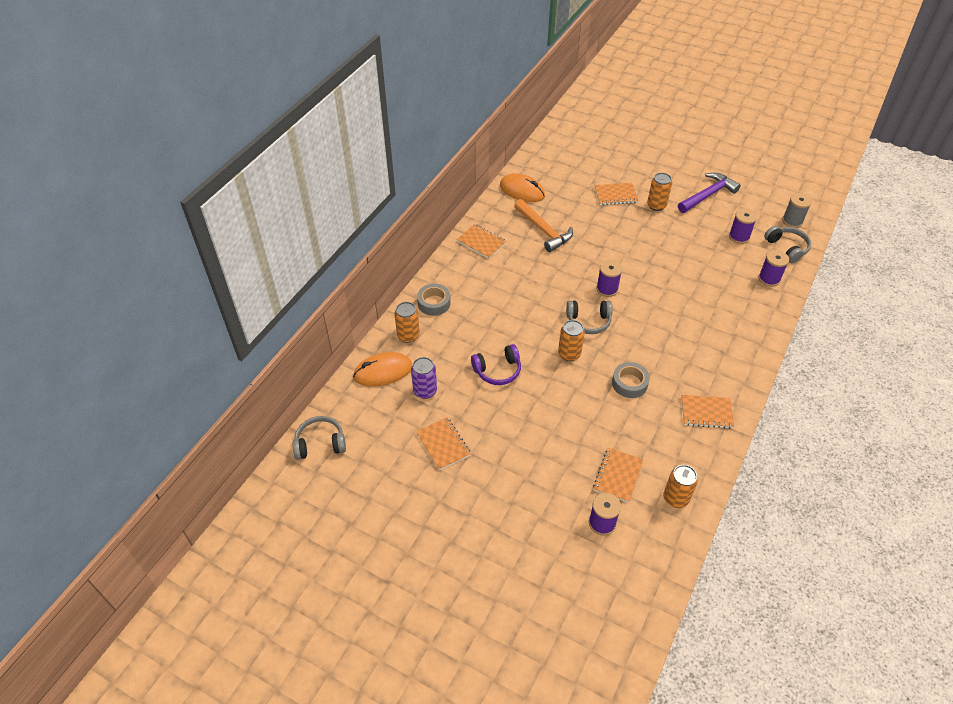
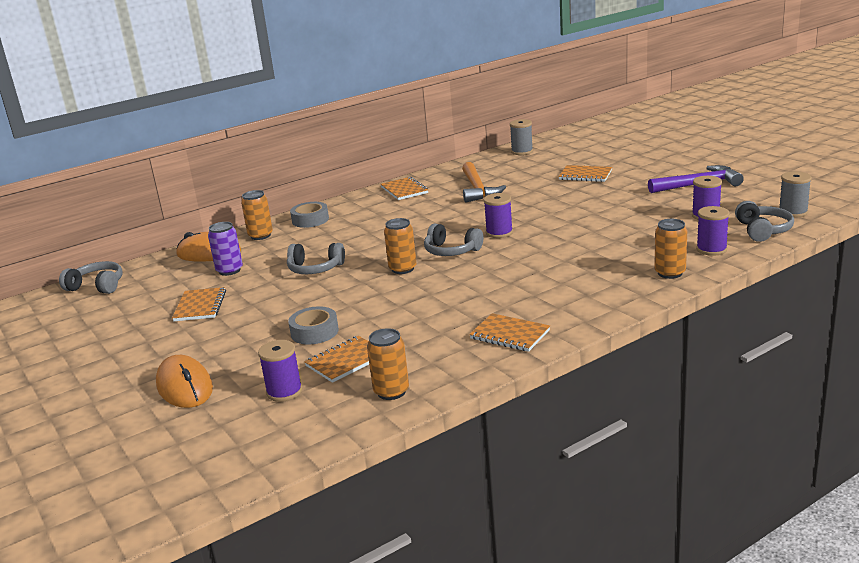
camera: 30 degrees right, 25 degrees down
(497, 370) = (315, 269): purple headphones -> grey headphones
(522, 191) = (486, 164): orange mouse -> orange mouse (185, 387)
(538, 166) = (522, 151): none -> grey spool
(629, 383) = (444, 299): grey tape -> grey tape (314, 332)
(656, 205) = (625, 186): orange can -> orange can (670, 273)

